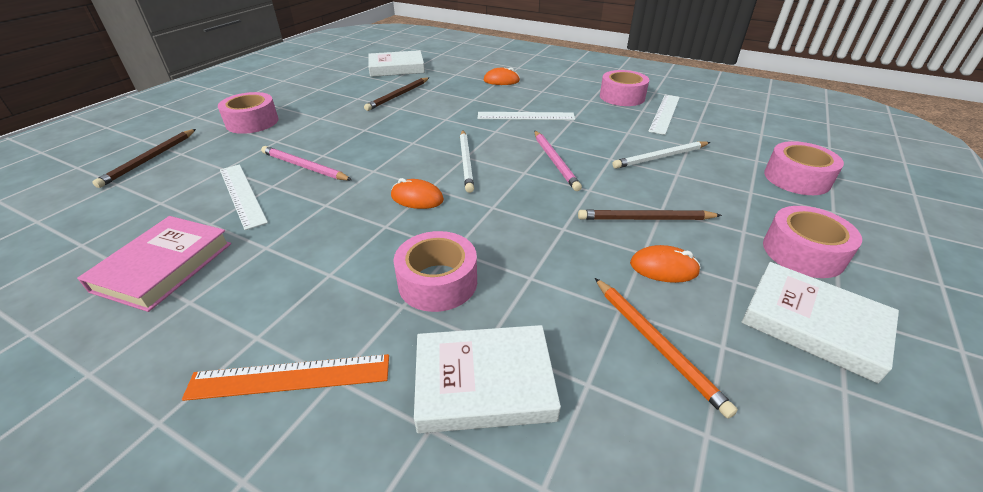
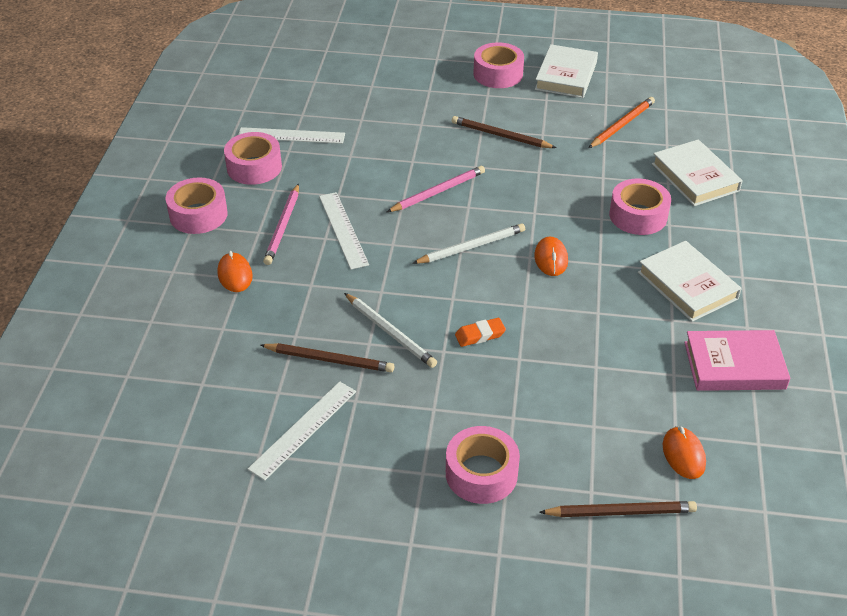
camera: 110 degrees left, 5 degrees up
(242, 194) = (623, 379): white ruler -> white ruler (303, 429)
(290, 377) = (752, 248): orange ruler -> none
(304, 167) = (550, 360): pink pencil -> pink pencil (283, 226)
(363, 145) = (480, 335): none -> orange eraser
(396, 68) = (218, 406): white book -> white book (687, 285)
(645, 219) = (500, 136): brown pencil -> brown pencil turned 135 degrees clockwise
(660, 157) = (395, 133): white pencil -> white pencil (390, 332)
(664, 268) = (553, 125): orange mouse -> orange mouse (683, 455)
(796, 178) = (395, 69): pink tape -> pink tape (198, 215)

